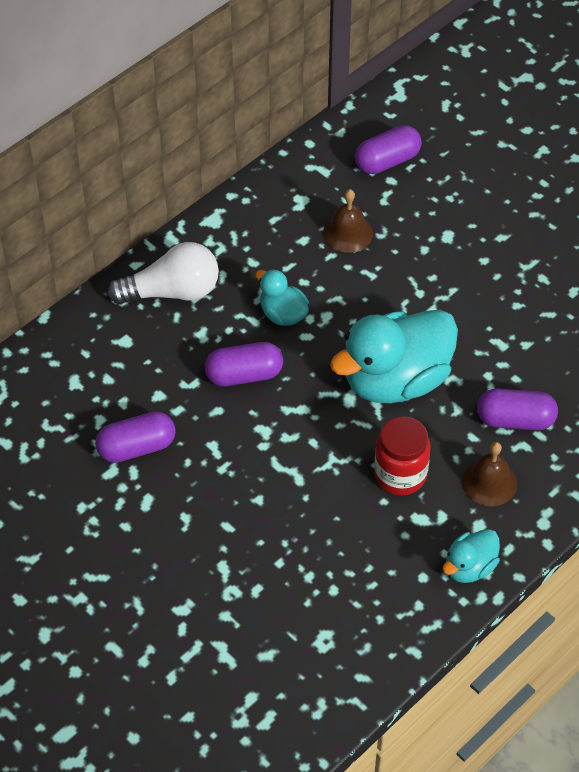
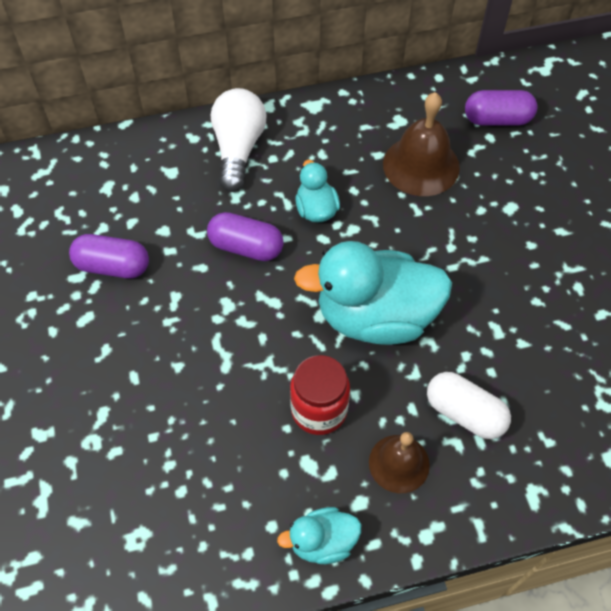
camera: 30 degrees right, 5 degrees up
(172, 292) = (238, 149): white light bulb -> white light bulb turned 105 degrees counterclockwise
(348, 233) = (421, 165): brown bell -> brown bell, size x1.56
(515, 420) = (464, 413): purple capsule -> white capsule

